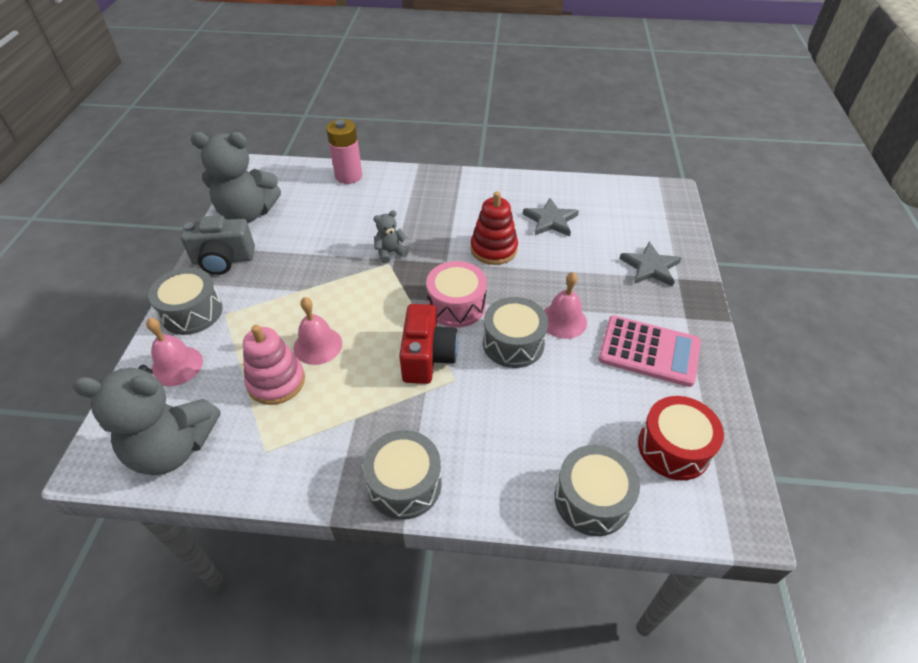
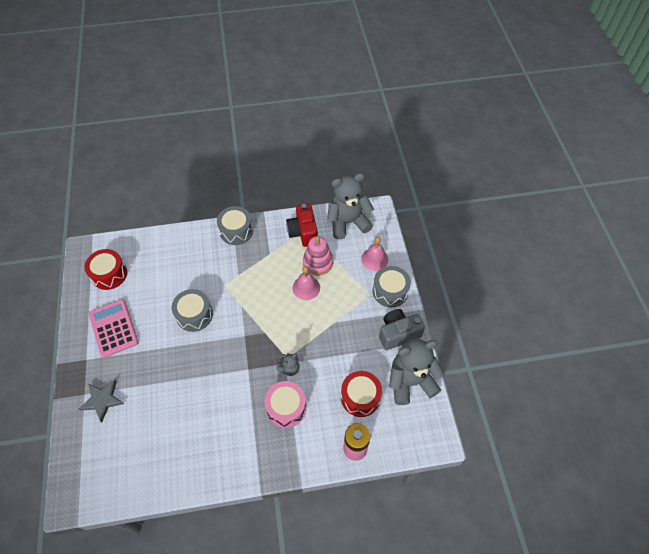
camera: 165 degrees right, 10 degrees up
(317, 211) = (360, 397): none -> red drum
(427, 357) = (242, 294): red camera -> red camera (303, 232)
(456, 305) = (233, 334): pink drum -> pink drum (286, 408)
(493, 249) = (216, 390): red stacking toy -> none
(550, 220) = (176, 434): grey star -> none
(563, 320) = (165, 338): pink bell -> none
(592, 499) = (151, 243): grey drum -> none
(649, 351) = (113, 328): pink calculator -> pink calculator turned 60 degrees clockwise

